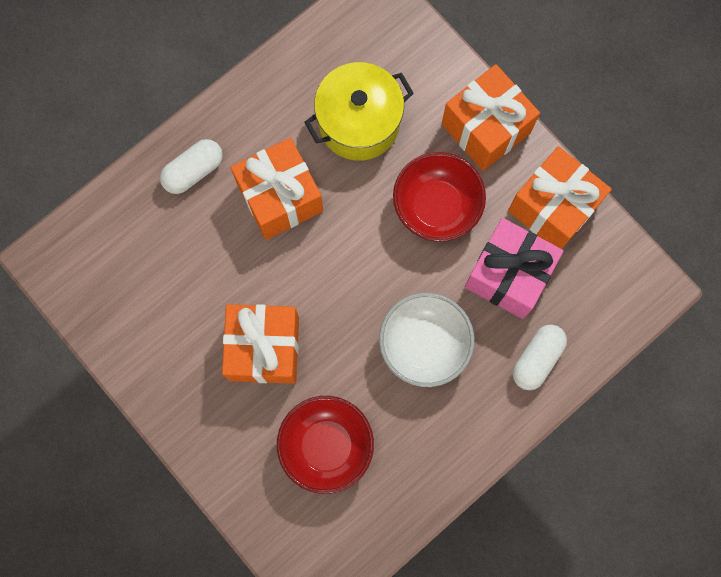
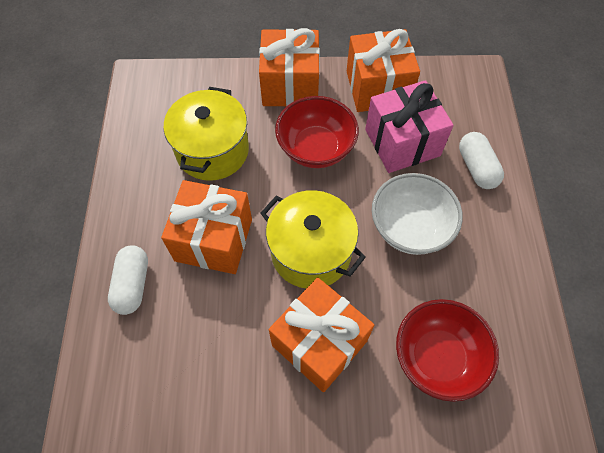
camera: 50 degrees left, 15 degrees down
(334, 282) = (311, 252): none -> yellow pot

